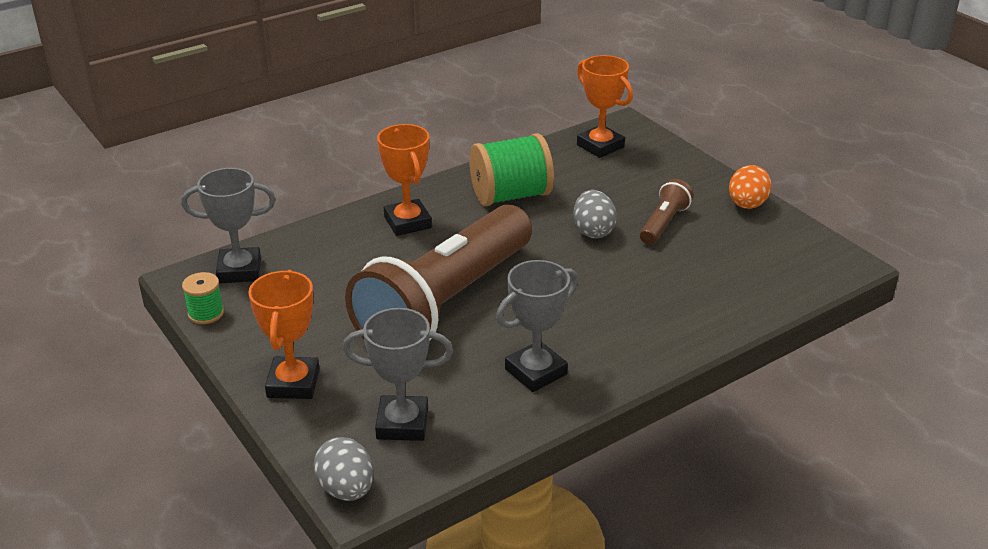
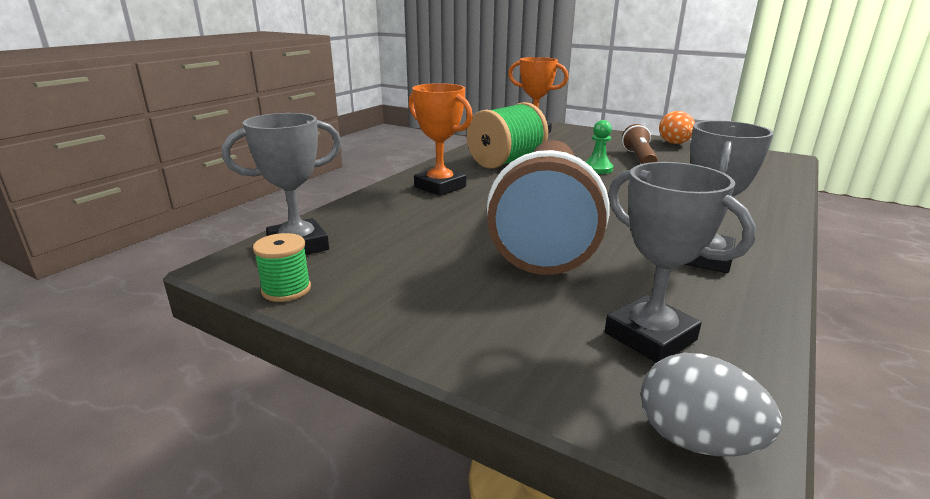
camera: 25 degrees left, 10 degrees down
(293, 383) = (470, 331): orange trophy -> none
(402, 423) = (650, 336): grey trophy -> grey trophy turned 75 degrees clockwise
(593, 231) = (597, 169): grey egg -> green pawn

